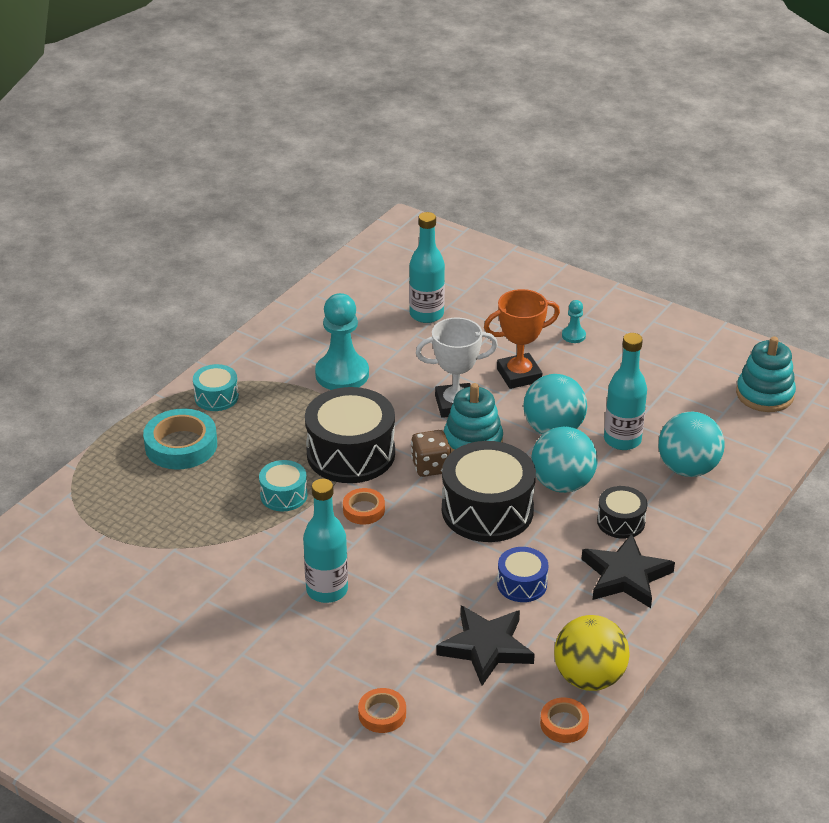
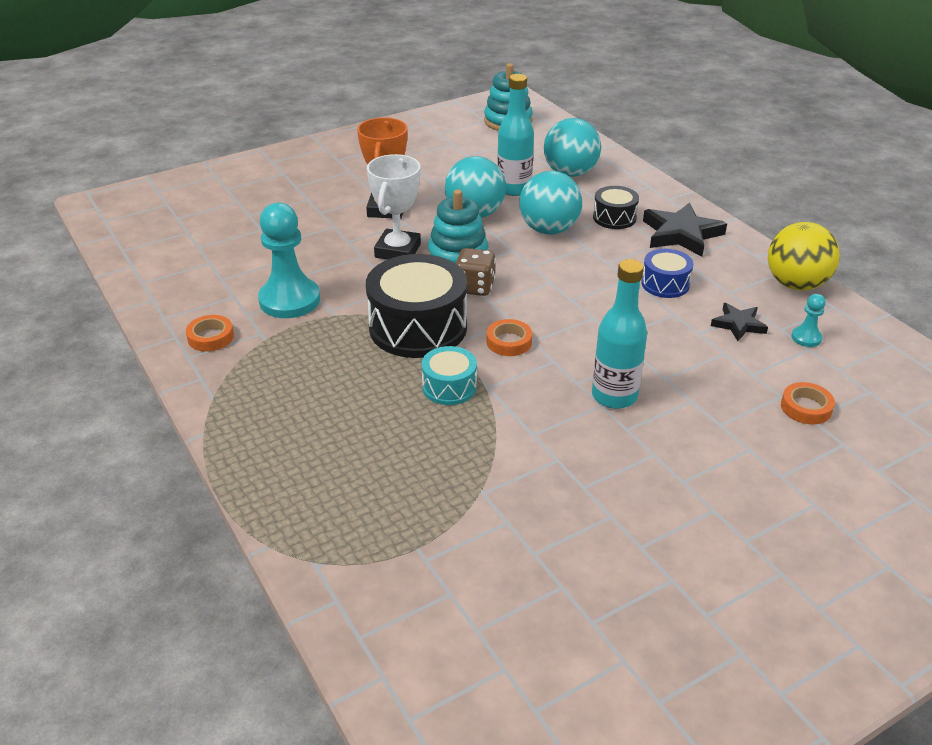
camera: 65 degrees left, 0 degrees up
(181, 445) = (304, 441): turquoise tape -> none
(216, 397) = (243, 393): turquoise drum -> none
(426, 314) = (249, 230): turquoise bottle -> none
(486, 647) = (738, 324): black star -> black star, size x0.58
(487, 510) = (557, 274): black drum -> none
(564, 724) = (847, 311): orange tape -> orange tape (210, 337)
(573, 336) = (359, 171): turquoise pawn -> turquoise pawn (806, 338)

